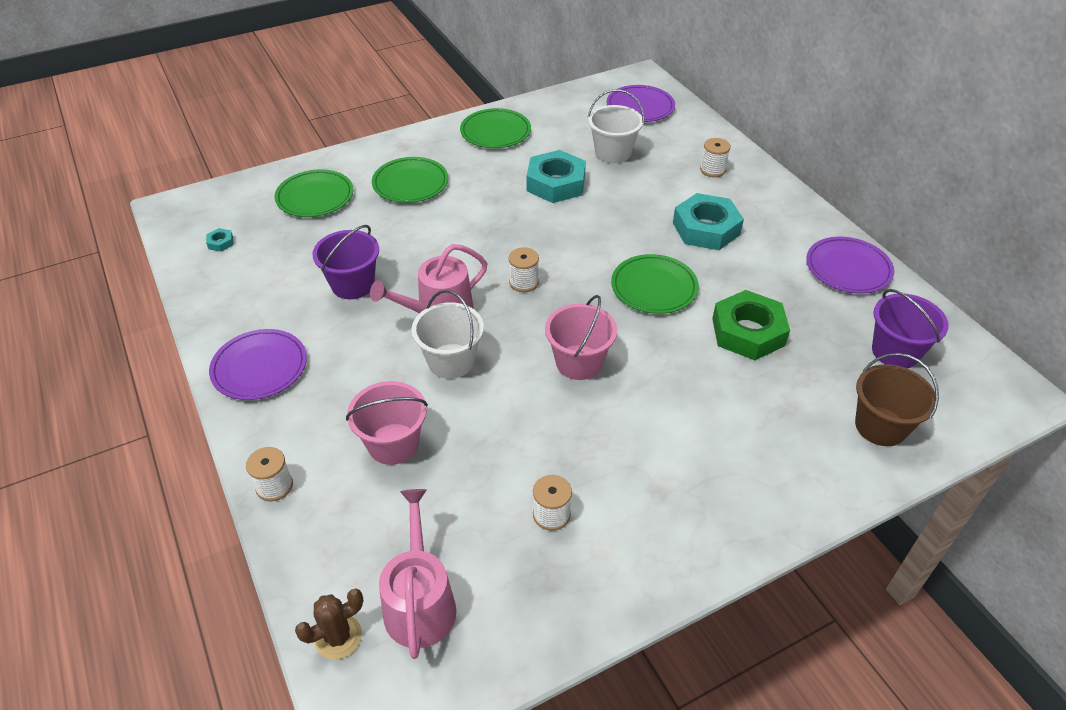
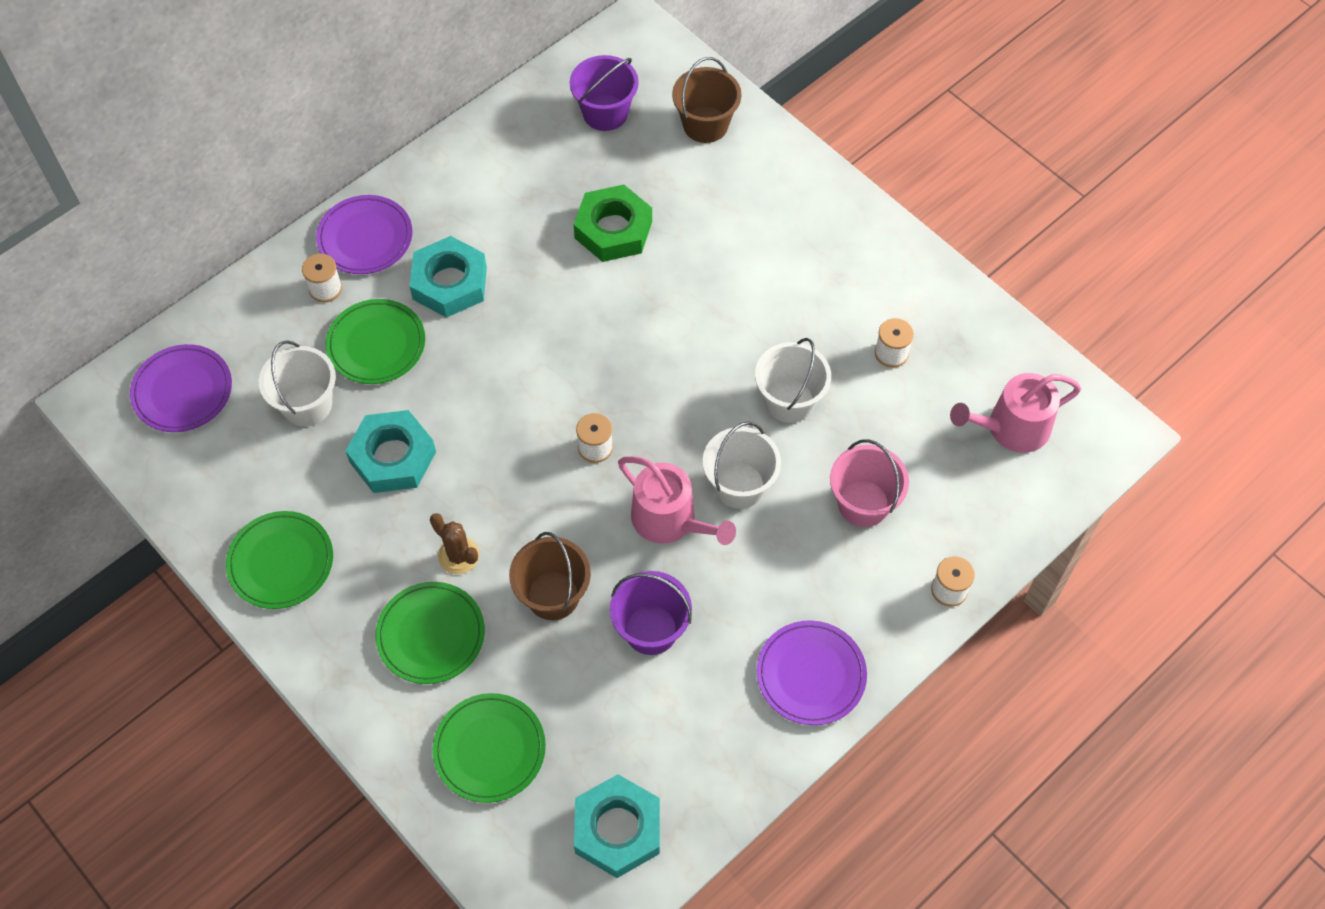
camera: 105 degrees left, 15 degrees up
(220, 242) = (617, 829): turquoise nut -> turquoise nut, size x2.48
(338, 637) = (1064, 477): brown cactus -> brown cactus (458, 556)
(408, 240) = (553, 595): none -> brown bucket
(523, 415) = (789, 401): none -> white bucket
(579, 362) = (703, 368): pink bucket -> none
(654, 287) = (568, 319): green plate -> green plate (376, 344)
(848, 268) = (488, 150): purple plate -> purple plate (365, 238)

